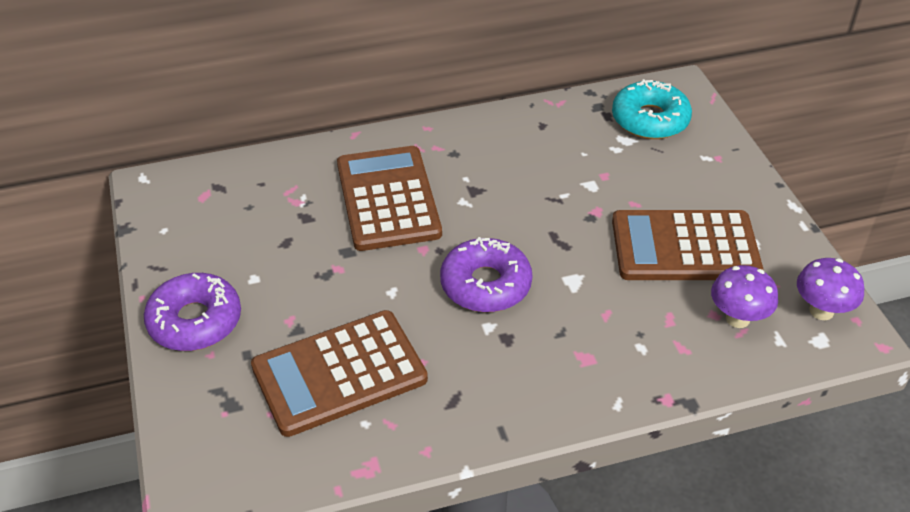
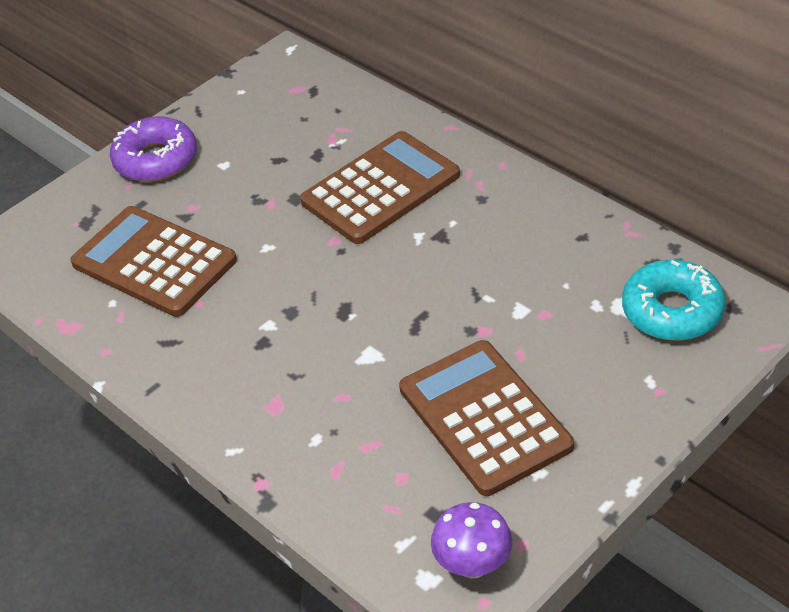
camera: 65 degrees right, 0 degrees up
(485, 284) = (319, 299): purple donut -> none
(737, 318) = (408, 498): purple mushroom -> none

